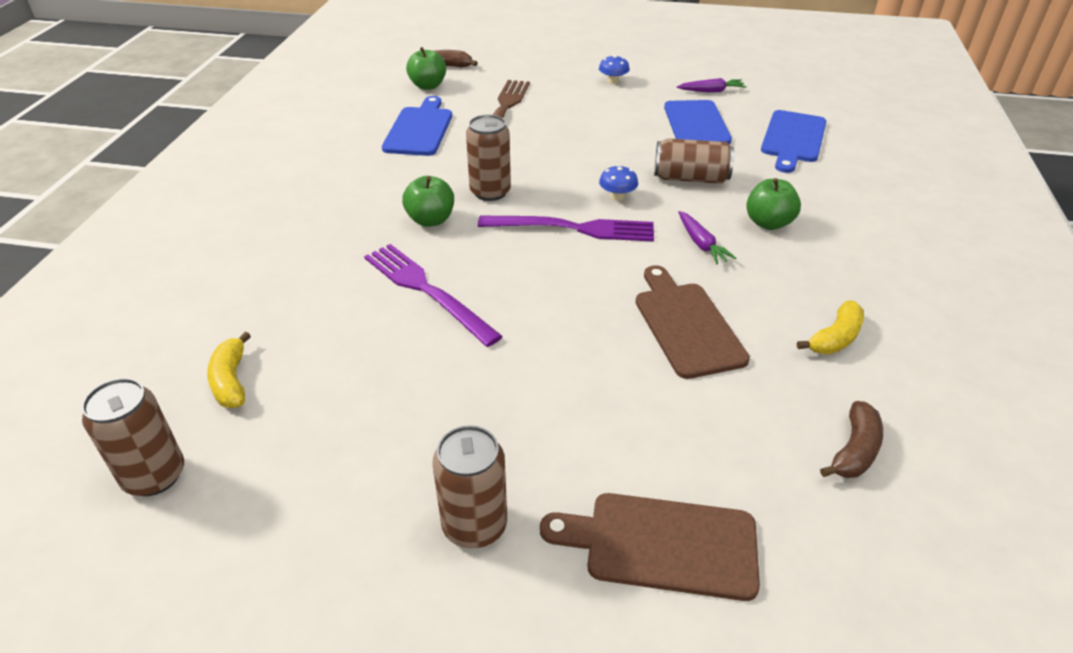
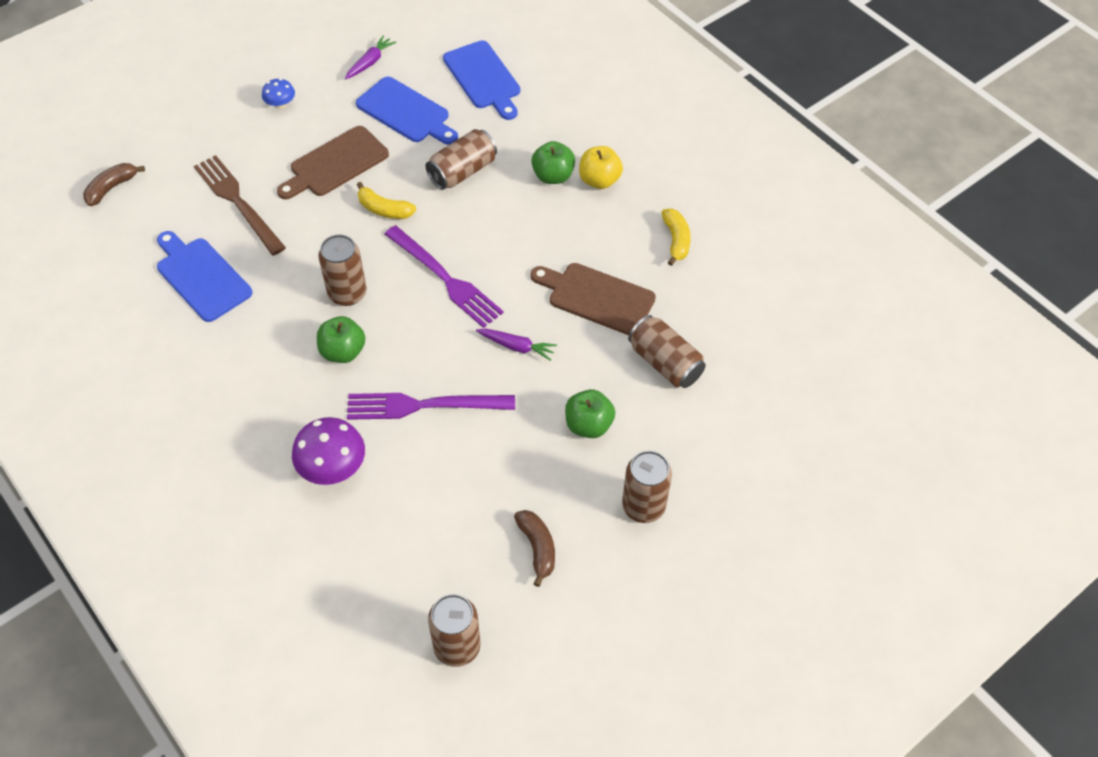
camera: 50 degrees left, 15 degrees up
(231, 381) = (405, 566): yellow banana -> yellow banana (384, 209)
(305, 278) = (332, 467): none -> purple mushroom
(428, 86) = (131, 224): green apple -> green apple (588, 425)
(573, 228) = (445, 279): purple fork -> purple fork turned 90 degrees clockwise
(617, 196) = (437, 227): blue mushroom -> none
(662, 544) = (728, 434): brown cutting board -> brown cutting board (335, 164)
(681, 423) = (665, 363): none -> brown can
(701, 244) = (535, 227): purple carrot -> purple carrot (517, 347)
(811, 250) = (599, 180): none -> yellow apple
(854, 450) = (751, 306): brown banana -> brown banana (537, 547)

